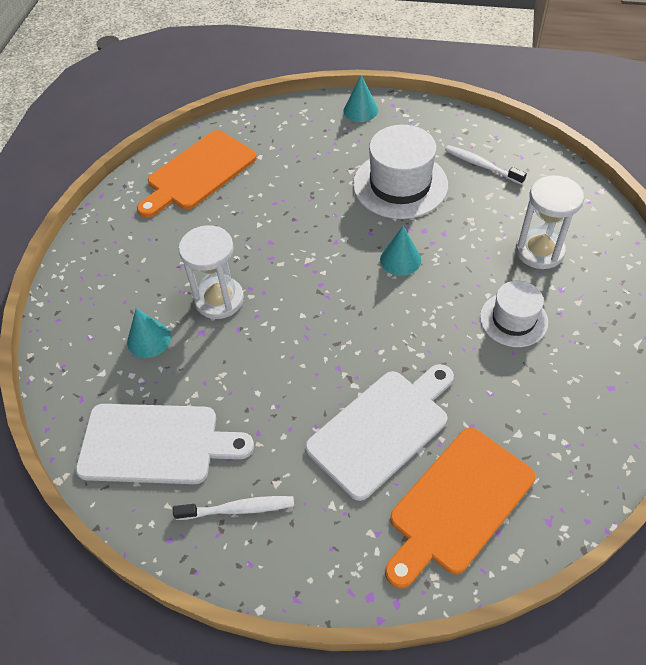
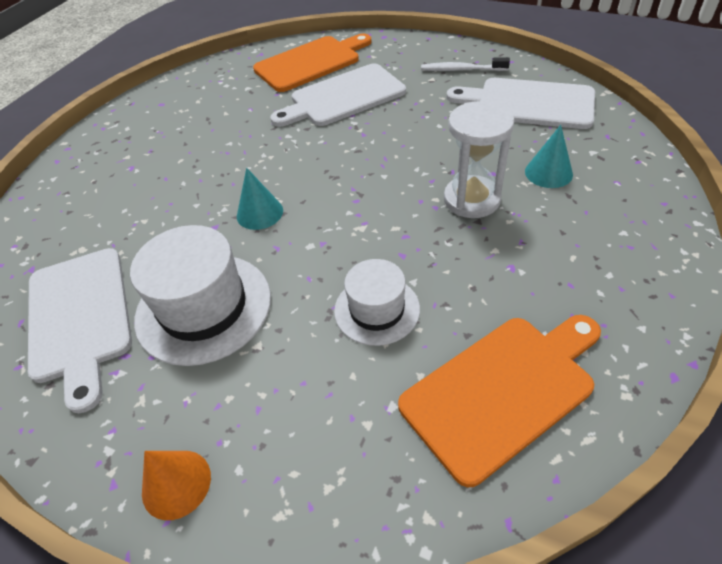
camera: 165 degrees left, 5 degrees down
(360, 110) = (176, 484): turquoise cone -> orange cone
(481, 165) = (80, 317): white toothbrush -> white cutting board
(513, 319) = (192, 150): white hat -> white hat (377, 309)
(539, 251) = (116, 202): white hourglass -> none

